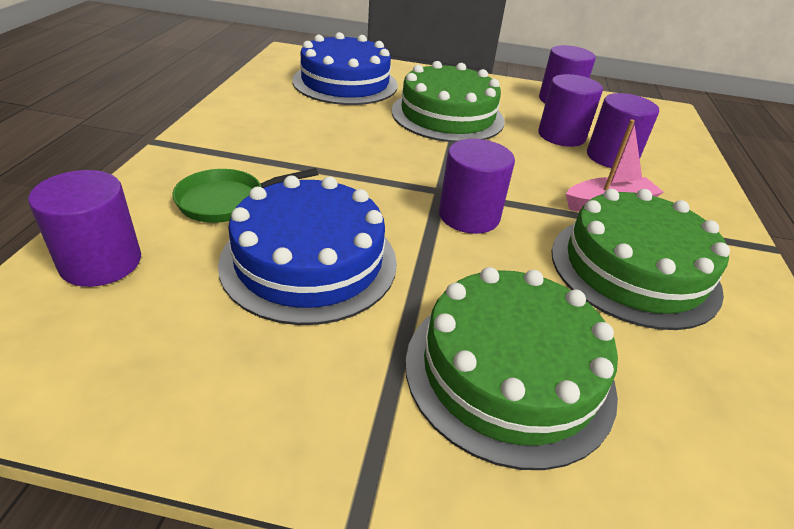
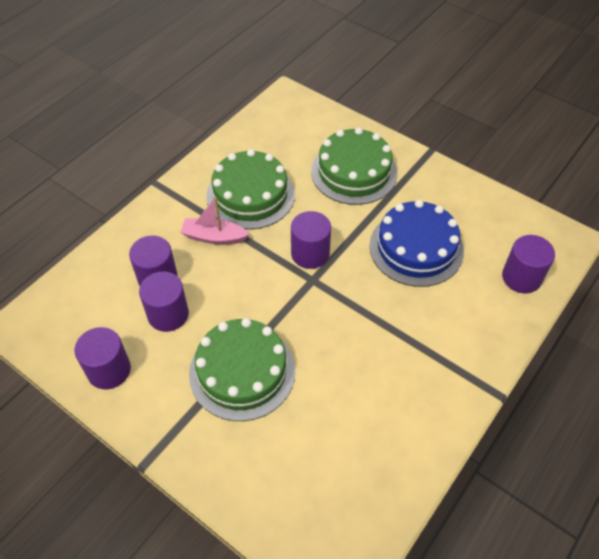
camera: 150 degrees left, 15 degrees up
(227, 201) = (452, 307): green pan -> none
(345, 83) = (306, 467): blue cake -> none

